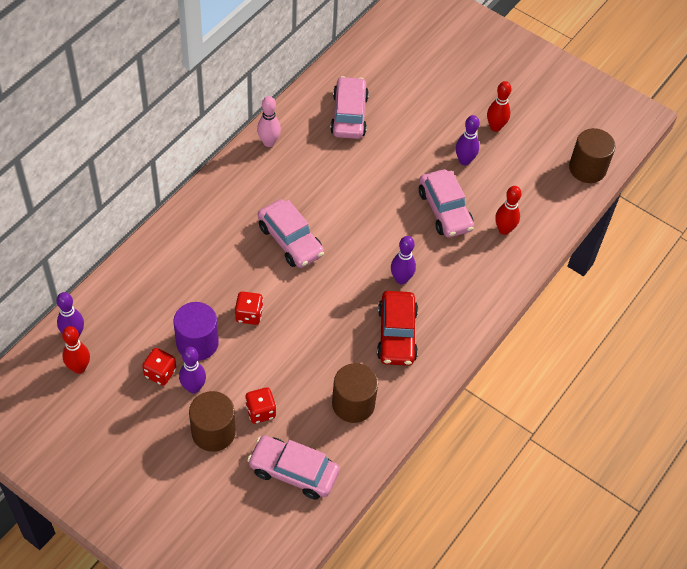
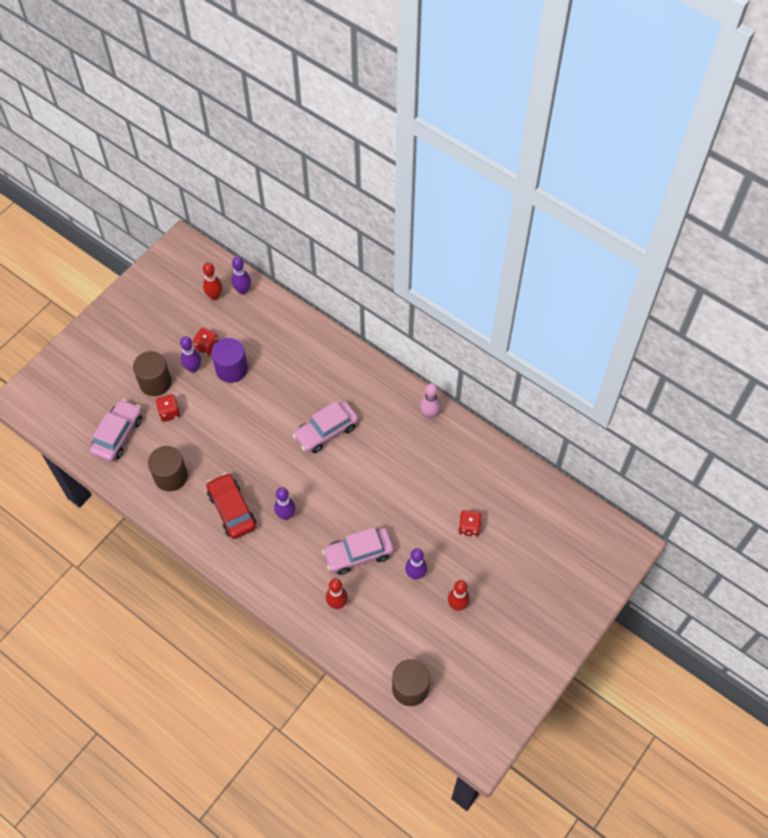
camera: 95 degrees right, 5 degrees up
(249, 315) = (255, 403): red dice -> red dice (469, 527)
(349, 115) = (464, 477): pink car -> none
(396, 334) = (232, 510): red car -> red car turned 60 degrees clockwise

